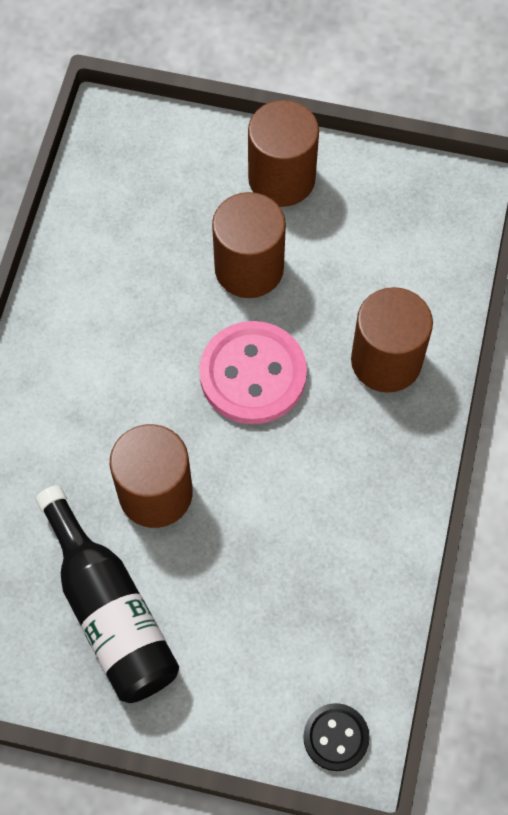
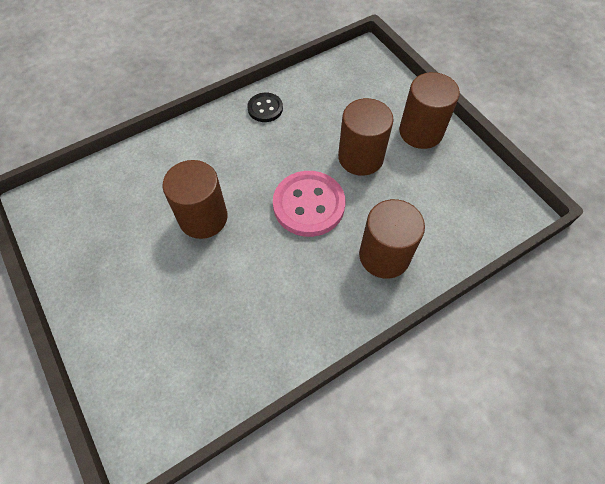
camera: 45 degrees right, 5 degrees down
(110, 611) = (121, 251): black bottle -> none
(336, 737) = (142, 424): black button -> black button (265, 108)

